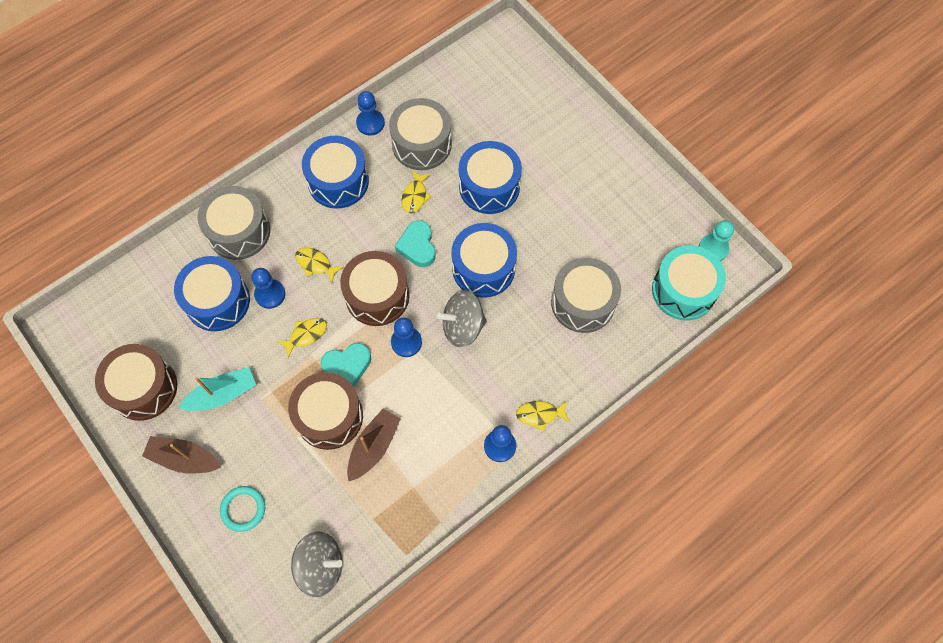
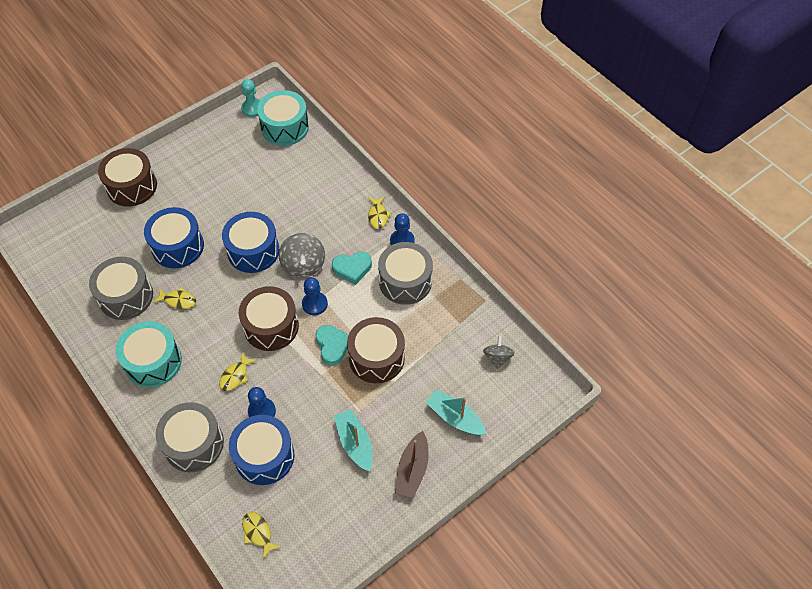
camera: 90 degrees left, 10 degrees down
(143, 388) = (346, 513): brown drum -> brown drum (132, 186)
(243, 509) = (455, 417): turquoise ring -> turquoise boat
(306, 335) = (303, 379): yellow fish -> yellow fish (258, 533)
(321, 566) = (497, 357): grey spinning top -> grey spinning top, size x0.64
(338, 181) = (153, 362): blue drum -> turquoise drum
(370, 123) = (95, 338): blue pawn -> none
(373, 447) = (402, 324): brown boat -> none
(417, 246) = (227, 297): turquoise heart -> turquoise heart (352, 269)
(583, 302) = (289, 187): grey drum -> grey drum (405, 281)

